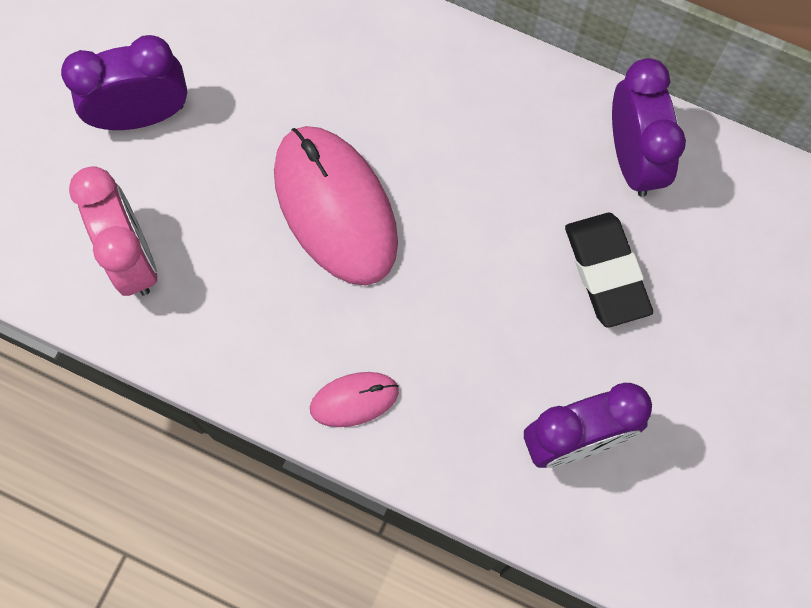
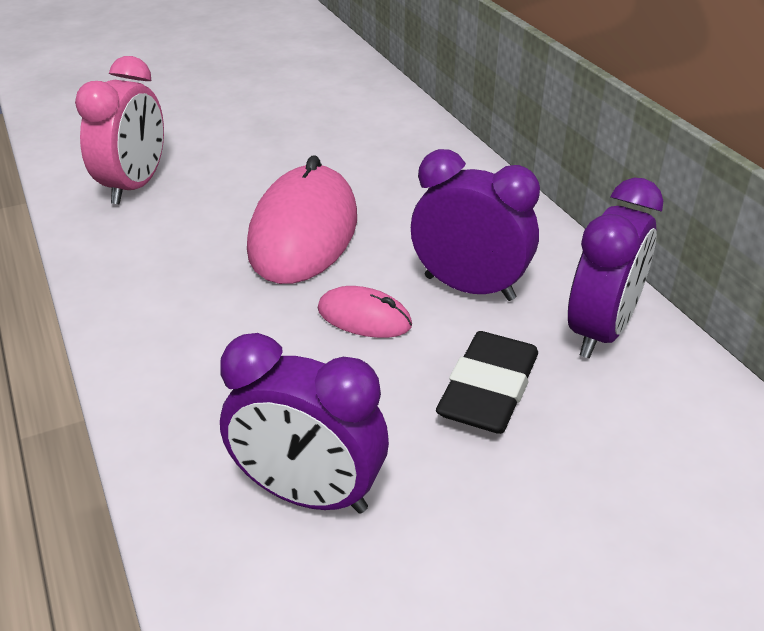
camera: 40 degrees right, 35 degrees down
(142, 115) = (241, 135): purple clock -> purple clock (469, 288)
(354, 400) = (160, 340): pink mouse -> pink mouse (364, 317)

